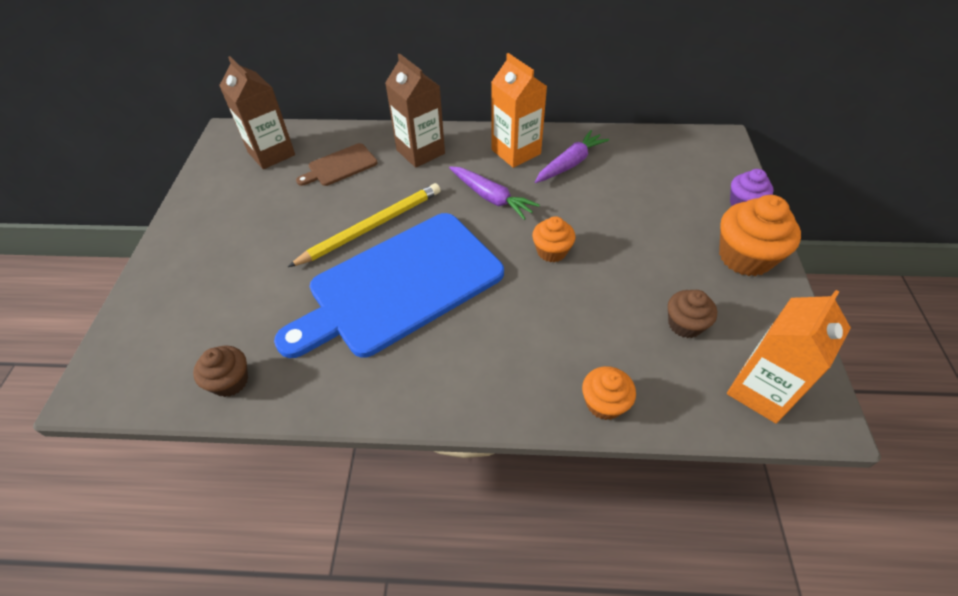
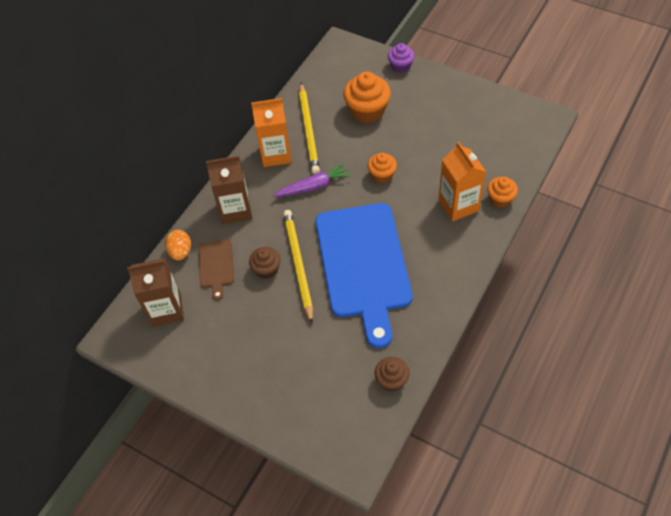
camera: 60 degrees left, 5 degrees up
(346, 136) = (181, 252): none -> orange egg
(570, 163) = (309, 130): purple carrot -> yellow pencil
(685, 324) = (470, 140): brown cupcake -> brown cupcake (266, 269)
(745, 257) = (440, 89): orange cupcake -> orange cupcake (367, 111)
(761, 391) = (525, 132): orange carton -> orange carton (458, 205)

